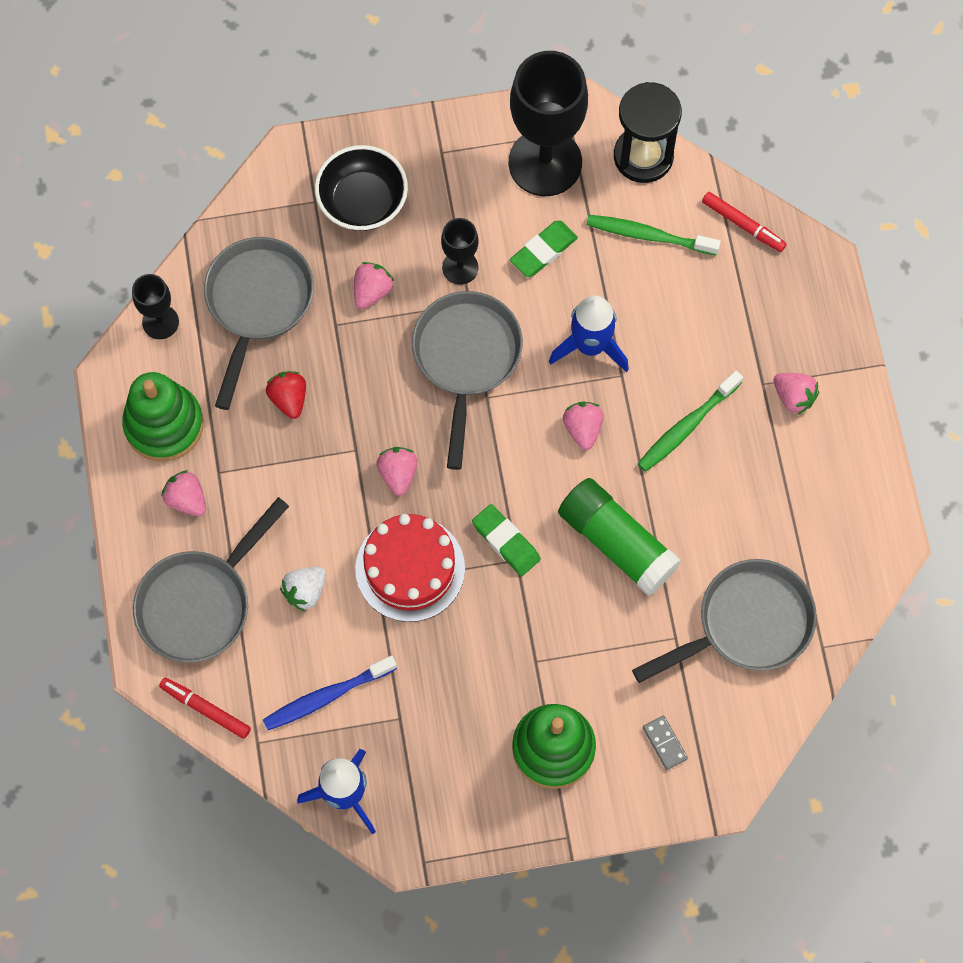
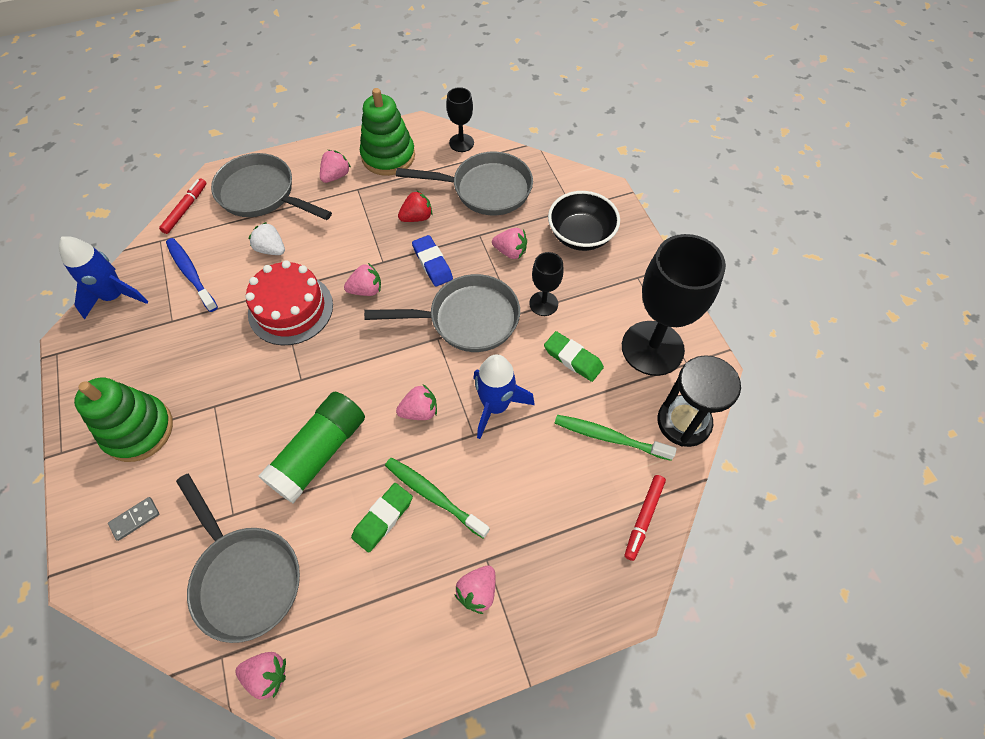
camera: 80 degrees right, 10 degrees down
(371, 388) = (432, 263): none -> blue eraser
(506, 542) = (315, 369): green eraser -> green eraser (383, 518)
(649, 235) = (609, 437): green toothbrush -> green toothbrush turned 75 degrees counterclockwise
(845, 602) = (267, 675): none -> pink strawberry

